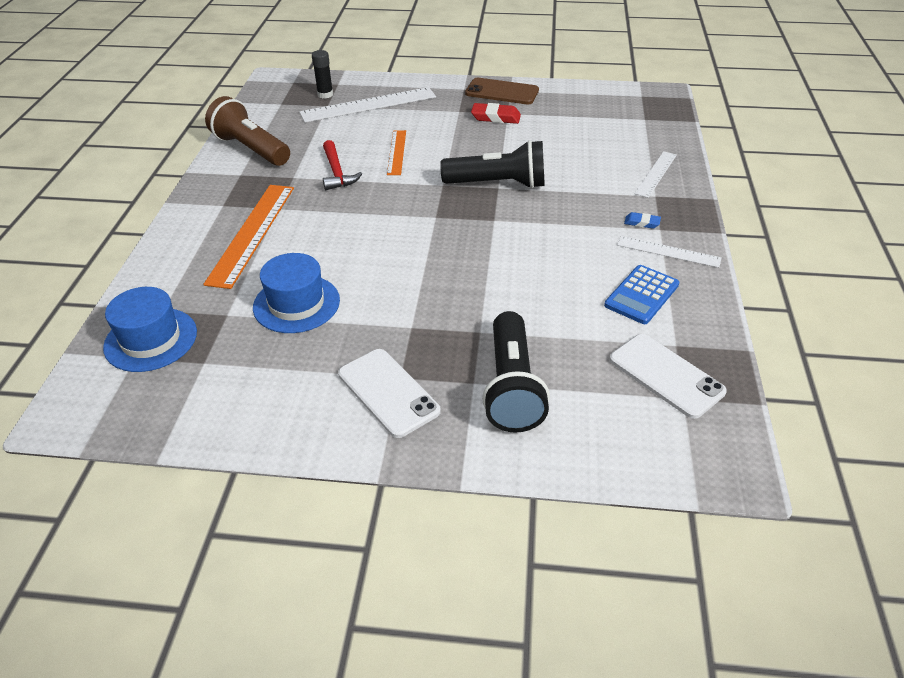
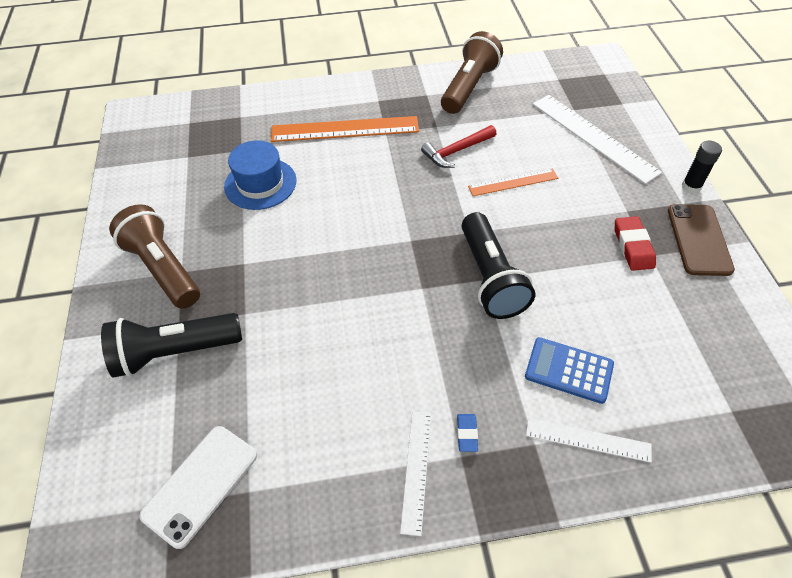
camera: 75 degrees right, 10 degrees up
(151, 339) = (208, 123): blue hat -> none
(325, 94) = (594, 101): black glue stick -> black glue stick (691, 186)
(388, 392) = (163, 268): white phone -> brown flashlight
(641, 295) = (326, 448): blue calculator -> blue calculator (568, 370)

